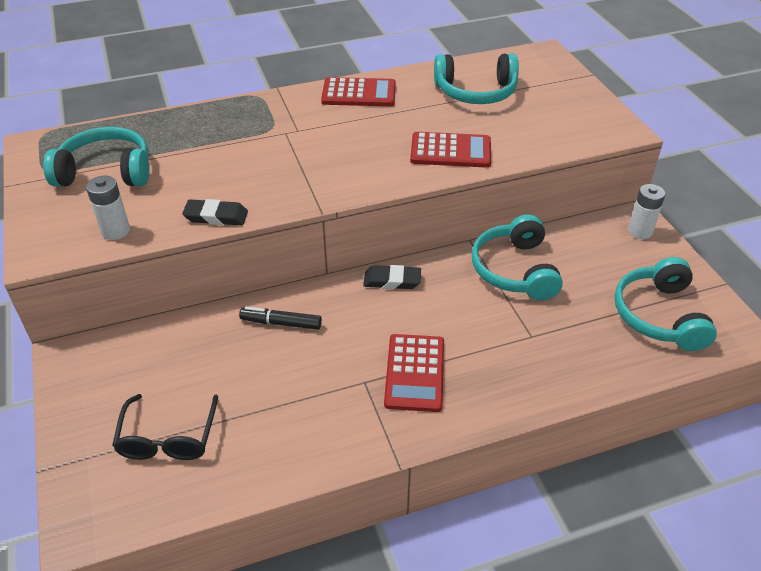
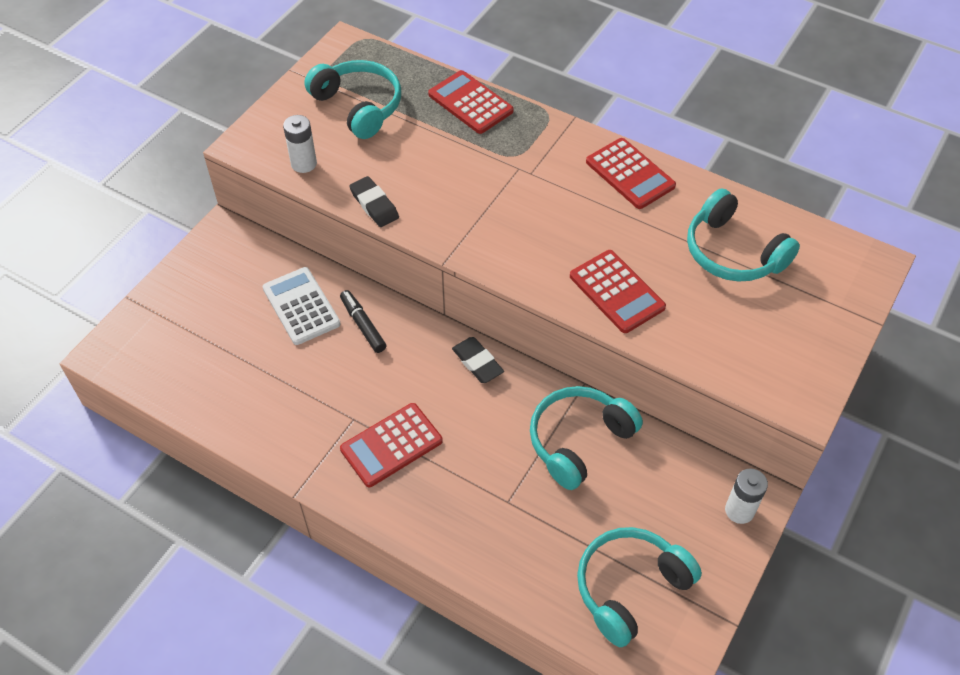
camera: 50 degrees right, 10 degrees up
(168, 438) = (205, 342): black glasses -> none
(192, 120) = (470, 103): none -> red calculator
(215, 350) = (301, 306): none -> white calculator

